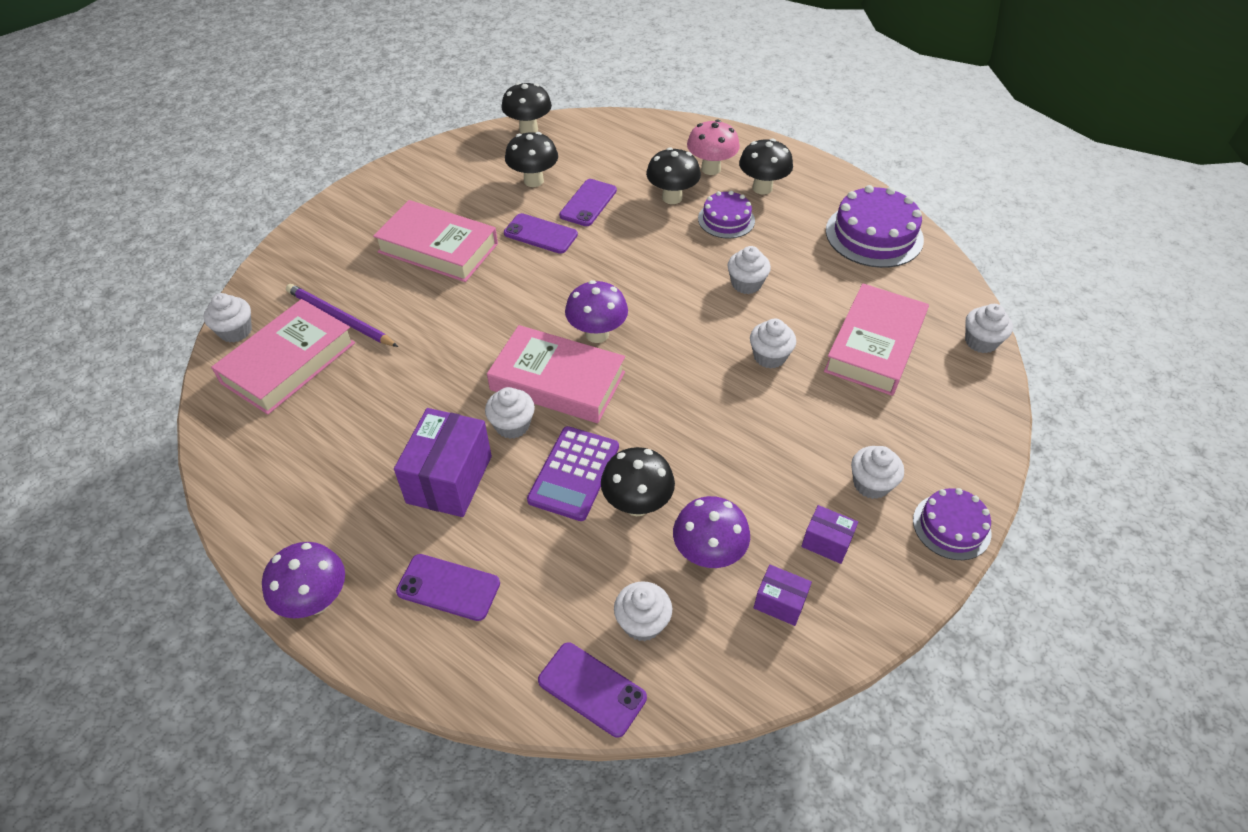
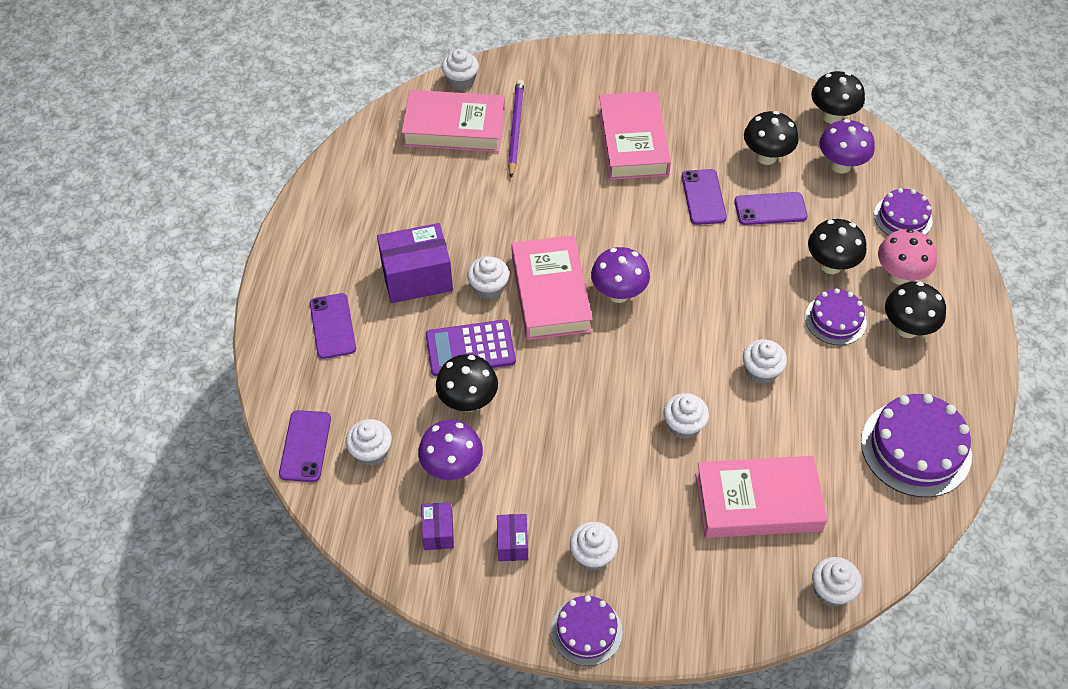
camera: 60 degrees right, 5 degrees up
(316, 601) = (282, 262): purple mushroom -> purple mushroom (840, 165)
(658, 142) = (902, 217): none -> purple cake

